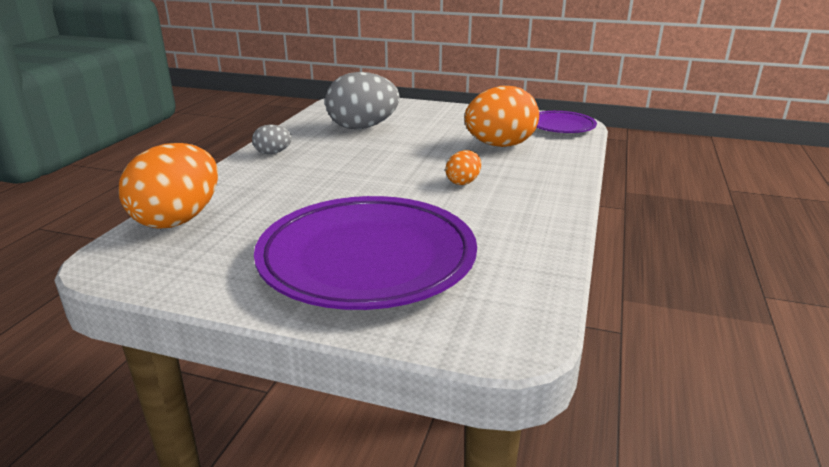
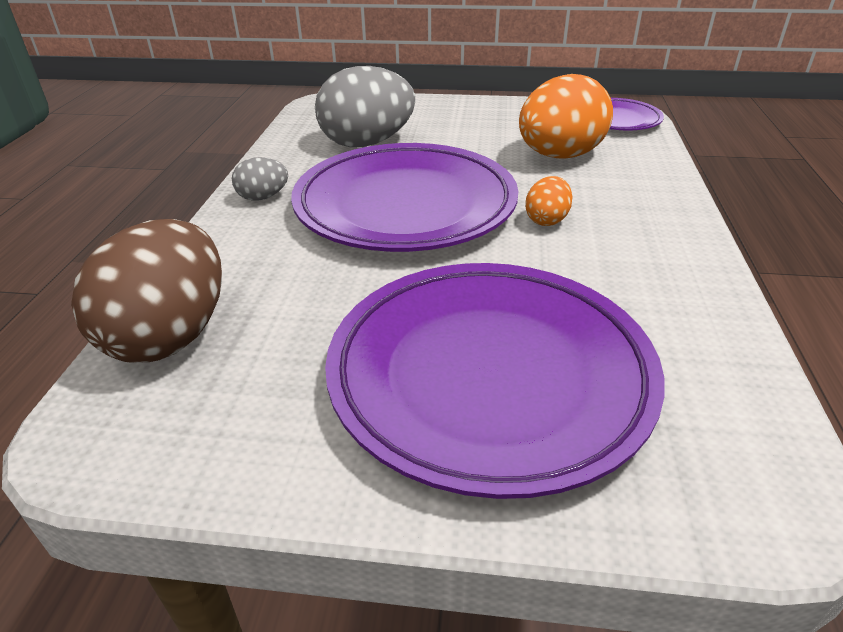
camera: 10 degrees left, 10 degrees up
(178, 219) = (170, 336): orange egg -> brown egg
(367, 166) = (405, 206): none -> purple plate

